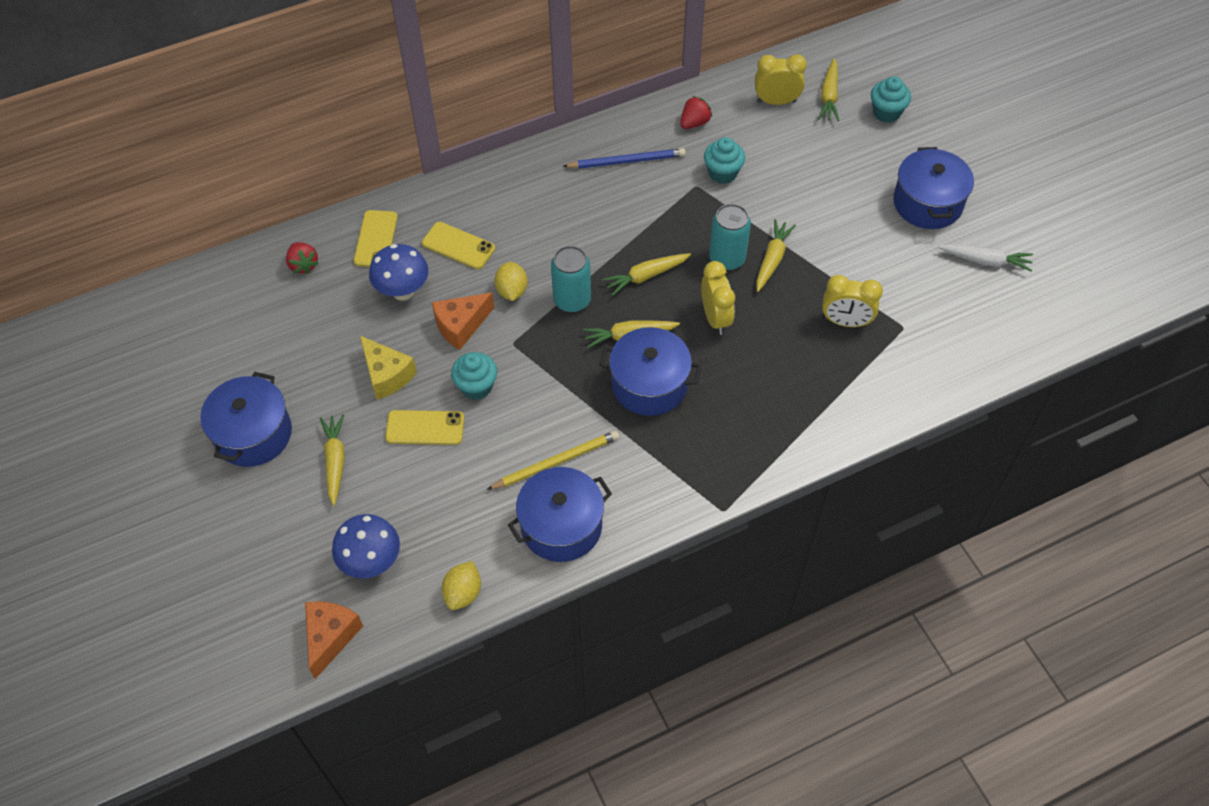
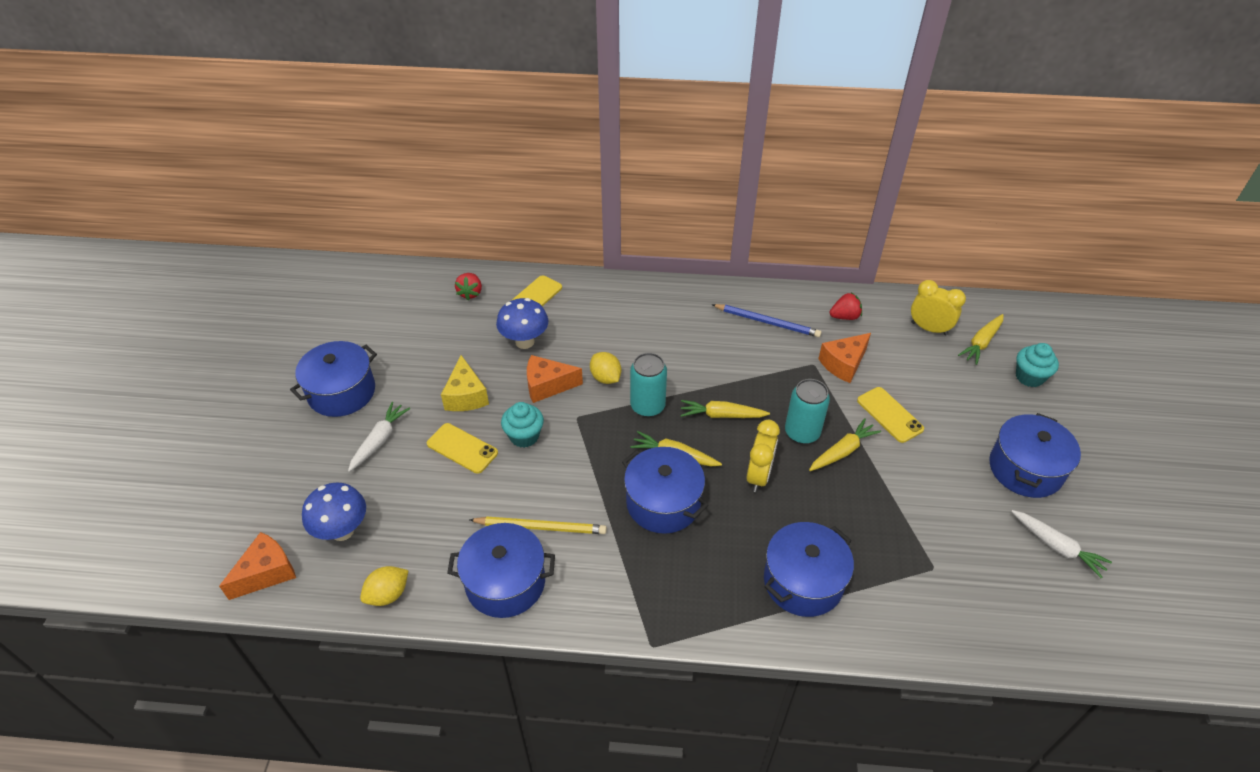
camera: 30 degrees right, 10 degrees down
(335, 461) = (379, 440): yellow carrot -> white carrot
(458, 246) = (590, 328): yellow phone -> yellow phone (890, 415)
(512, 291) = (605, 378): yellow lemon -> yellow lemon turned 60 degrees counterclockwise
(722, 173) = (843, 364): turquoise cupcake -> orange cheese
(809, 392) = (803, 581): none -> blue pot
(845, 322) = (878, 536): yellow clock -> none

